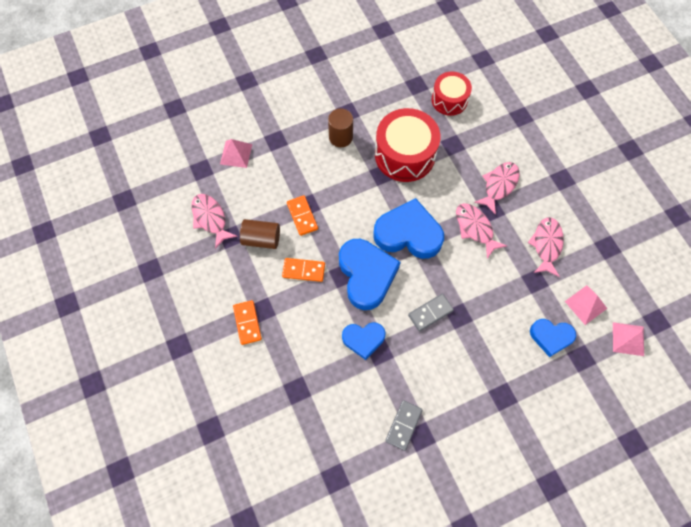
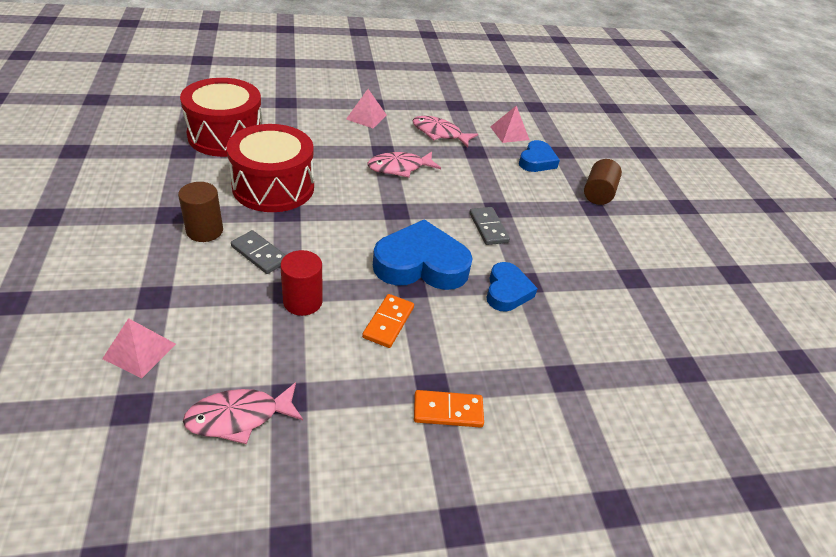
camera: 80 degrees left, 25 degrees down
(261, 239) = (314, 357): brown cylinder -> brown cylinder (598, 193)
(302, 216) = (302, 301): orange domino -> red cylinder
(403, 425) = (620, 288): grey domino -> grey domino (259, 254)
(408, 234) = (381, 215): blue heart -> none
(449, 100) = (226, 136): red drum -> red drum, size x1.62
(499, 185) = (357, 138): pink fish -> none
(628, 339) = (548, 124): pink pyramid -> pink pyramid (366, 117)

